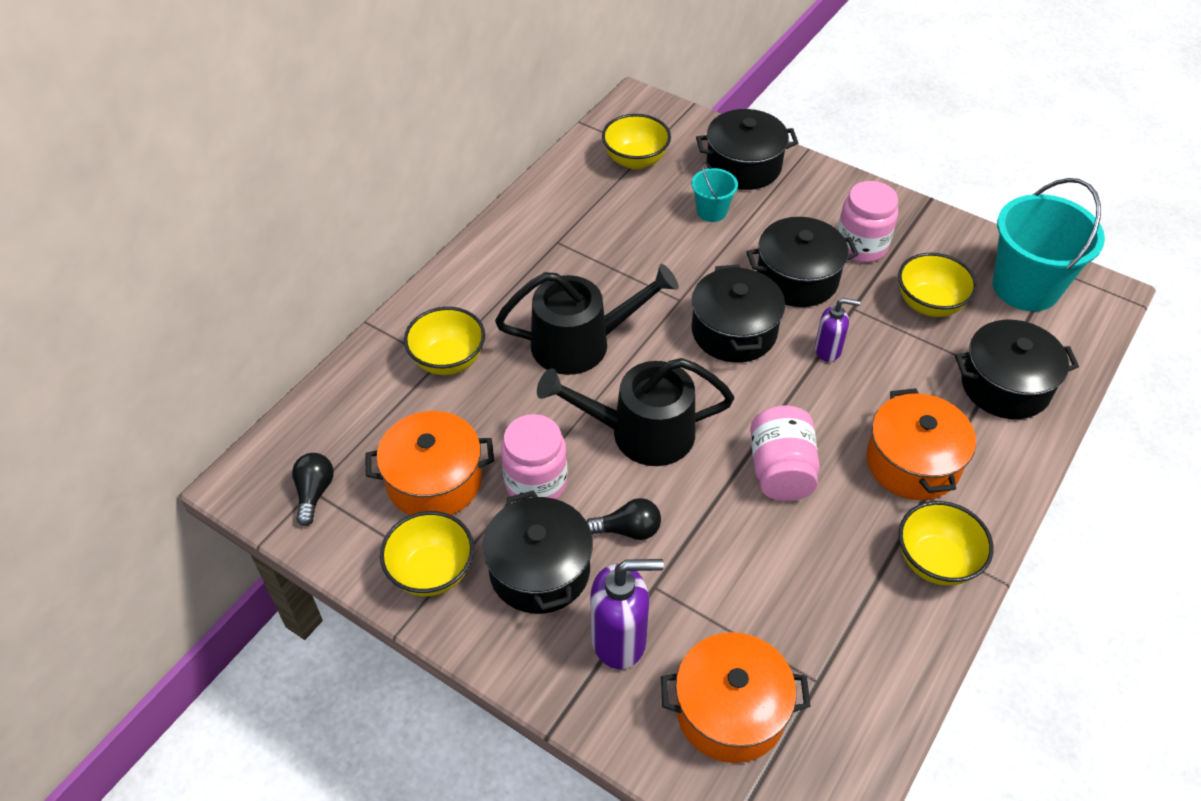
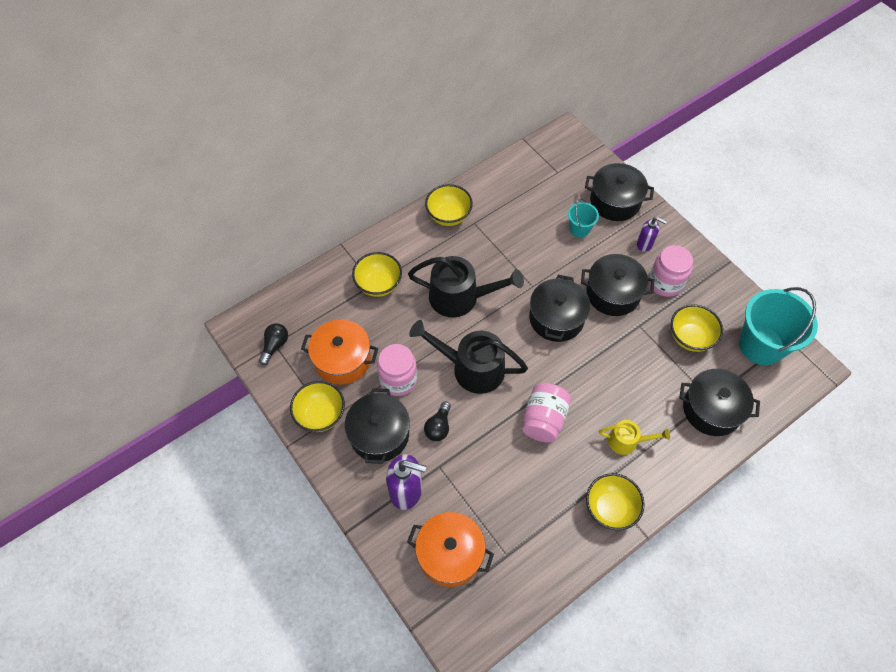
camera: 20 degrees right, 10 degrees up
(628, 530) = (438, 427): black light bulb -> black light bulb turned 90 degrees clockwise
(635, 160) = (546, 177): yellow bowl -> yellow bowl (448, 216)
(828, 350) = (609, 349): purple soap dispenser -> purple soap dispenser (644, 244)
(913, 462) = (627, 441): orange pot -> yellow watering can

